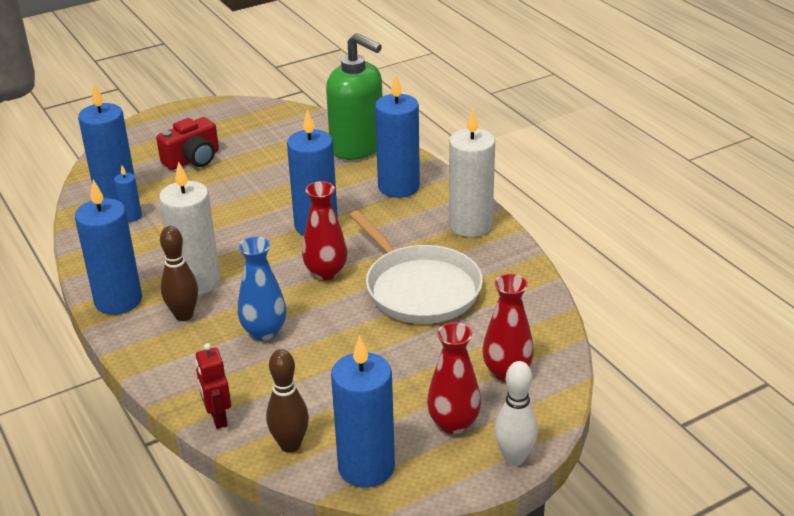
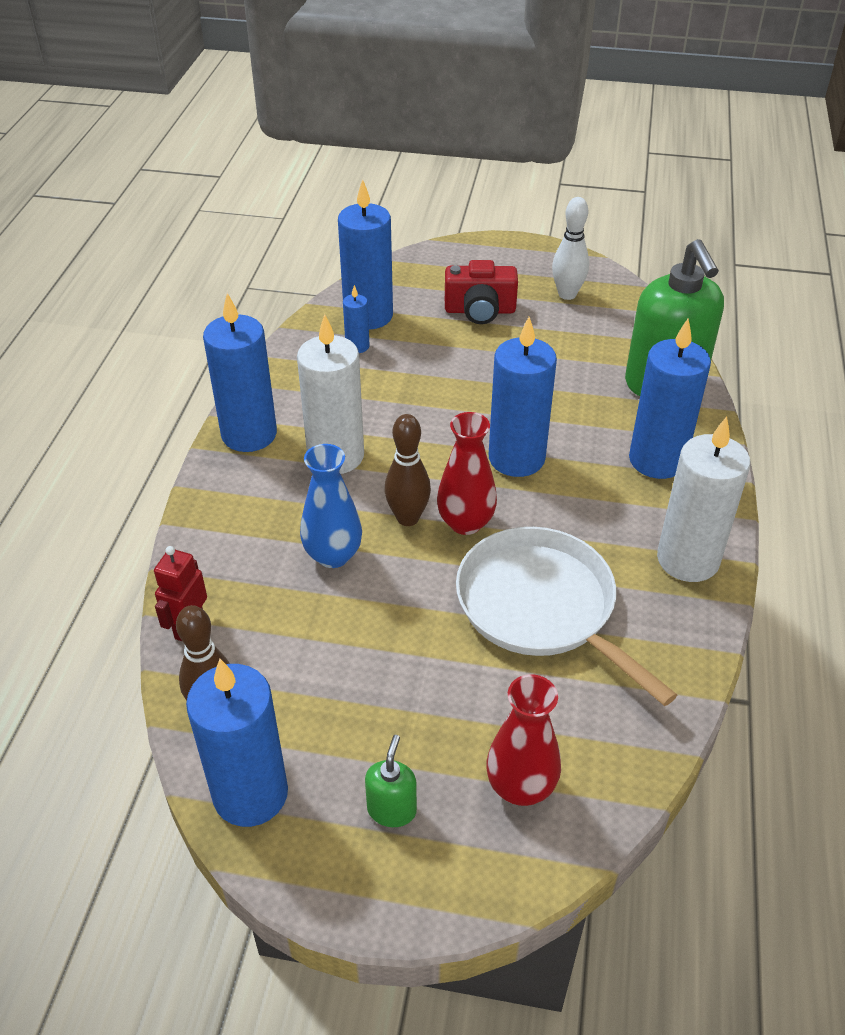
camera: 40 degrees right, 10 degrees up
(184, 315) = (284, 487): brown bowling pin -> brown bowling pin (408, 518)
(419, 288) = (541, 607): white pan -> white pan turned 135 degrees clockwise
(453, 423) = (392, 809): red vase -> green soap dispenser
(514, 458) = (406, 909): white bowling pin -> white bowling pin (567, 294)

